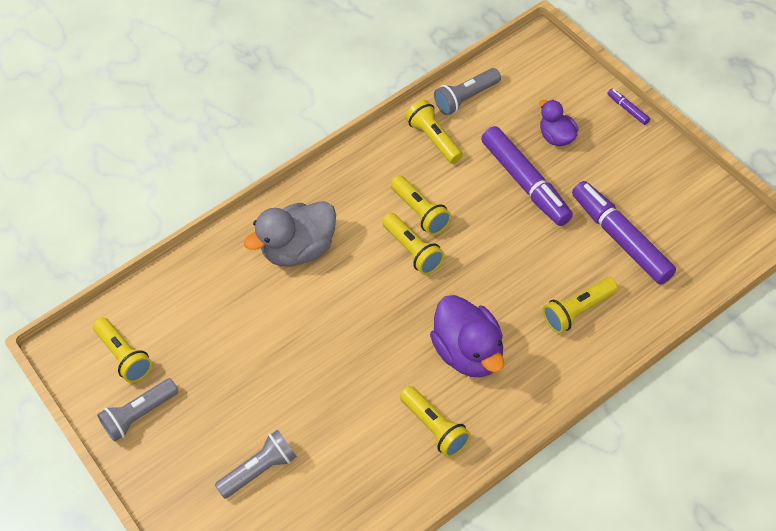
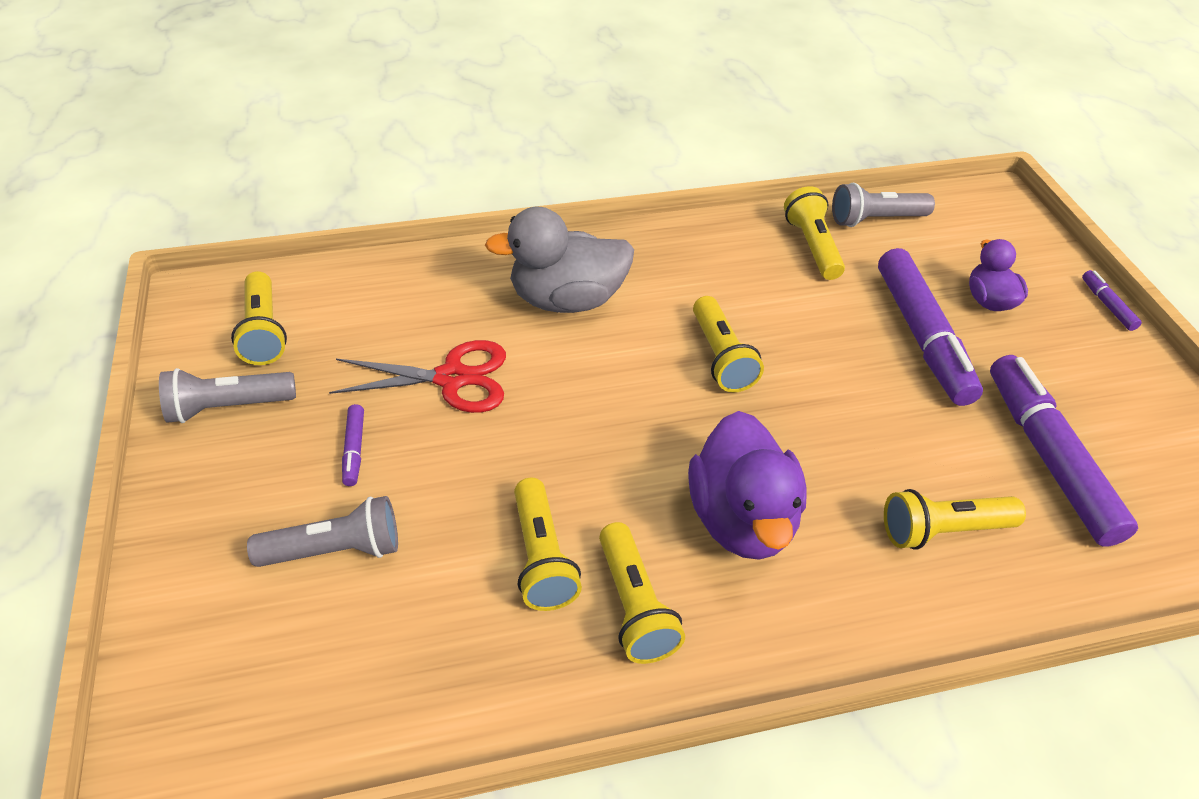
camera: 15 degrees right, 10 degrees down
(232, 407) = (354, 449): none -> purple marker
(261, 336) = (452, 378): none -> red scissors
(421, 212) = (754, 317): yellow flashlight -> yellow flashlight (542, 557)

